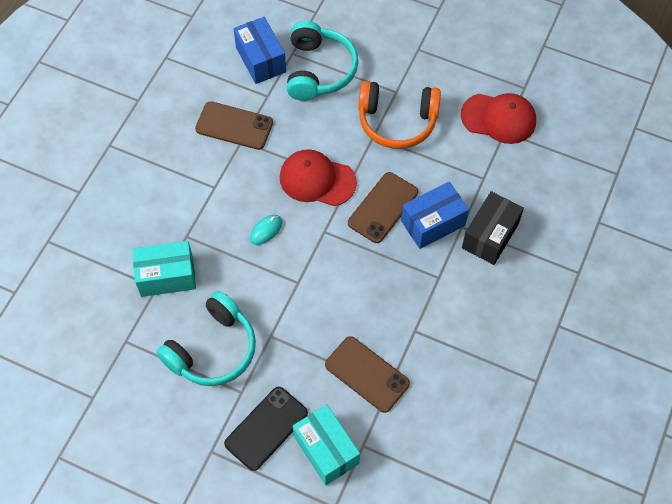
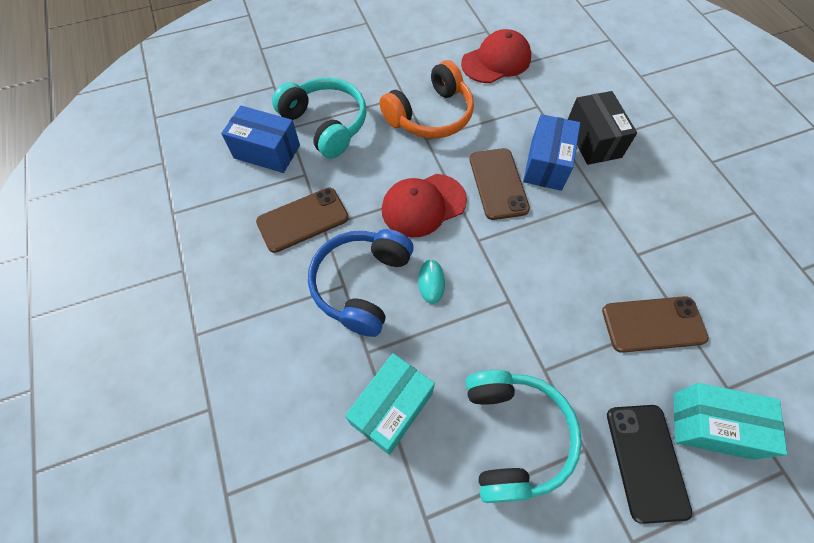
camera: 45 degrees left, 0 degrees up
(225, 196) = (361, 285): none -> blue headphones

